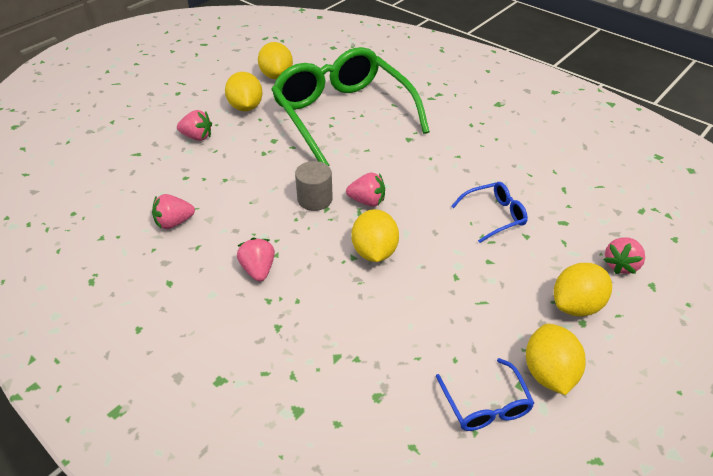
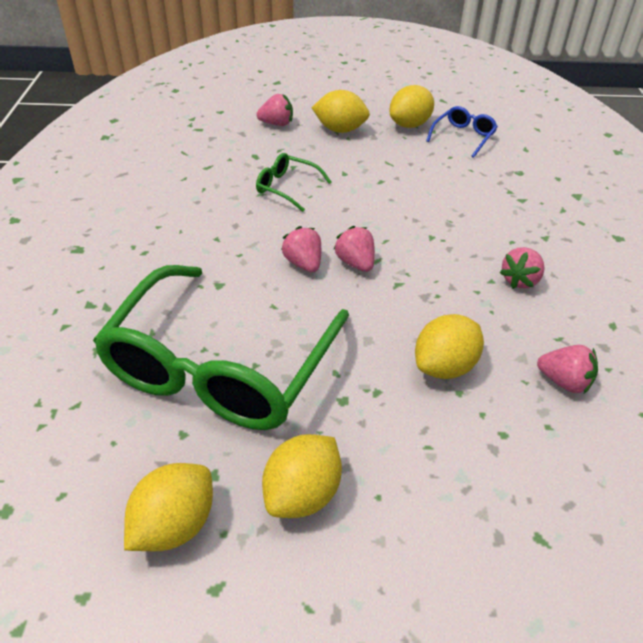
camera: 130 degrees left, 0 degrees up
(197, 137) = (428, 494): pink strawberry -> pink strawberry (303, 263)
(315, 199) = (396, 298): grey cylinder -> none
(374, 252) = (410, 228): yellow lemon -> yellow lemon (444, 366)
(494, 216) = (287, 188): blue glasses -> green glasses

